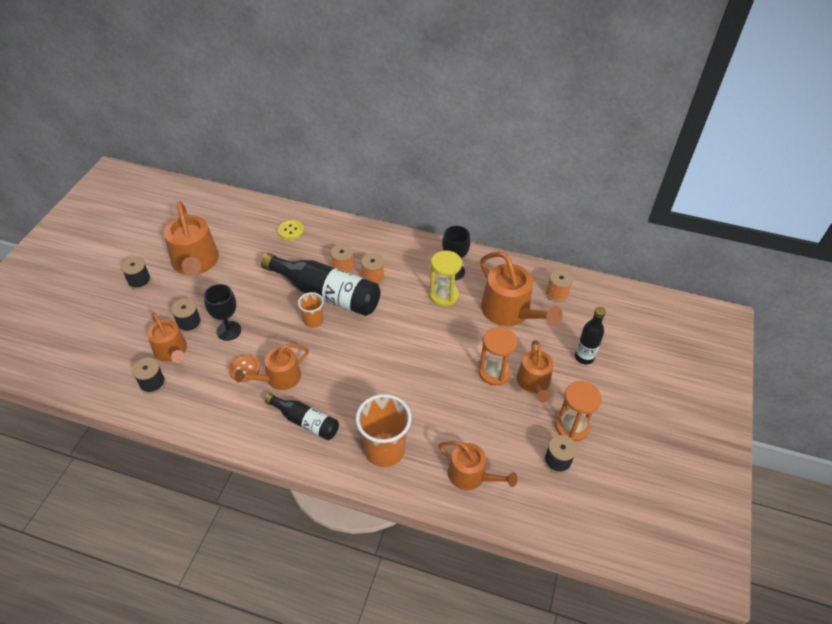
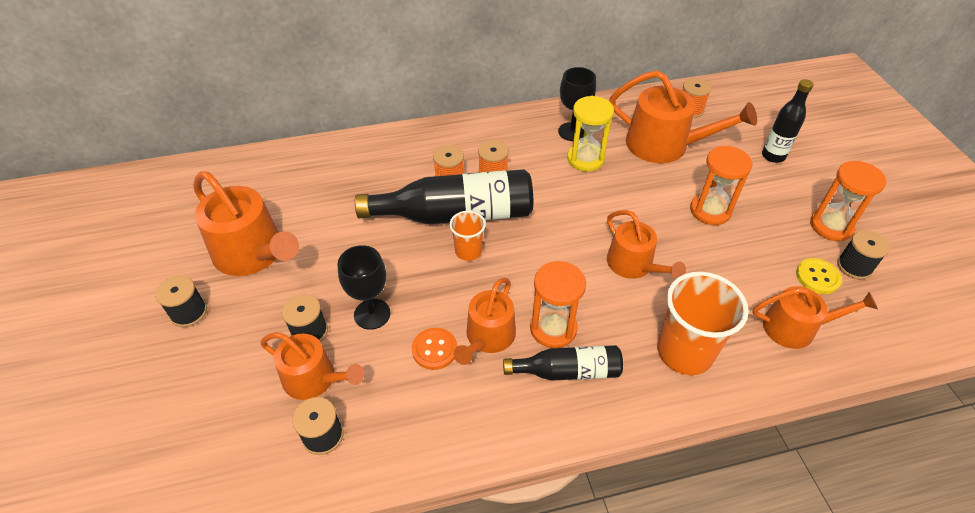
camera: 30 degrees left, 0 degrees up
(290, 231) = (349, 166): yellow button -> yellow button (817, 277)
(320, 393) = (553, 328): none -> orange hourglass
(534, 383) = (755, 202): orange watering can -> orange watering can (633, 265)

